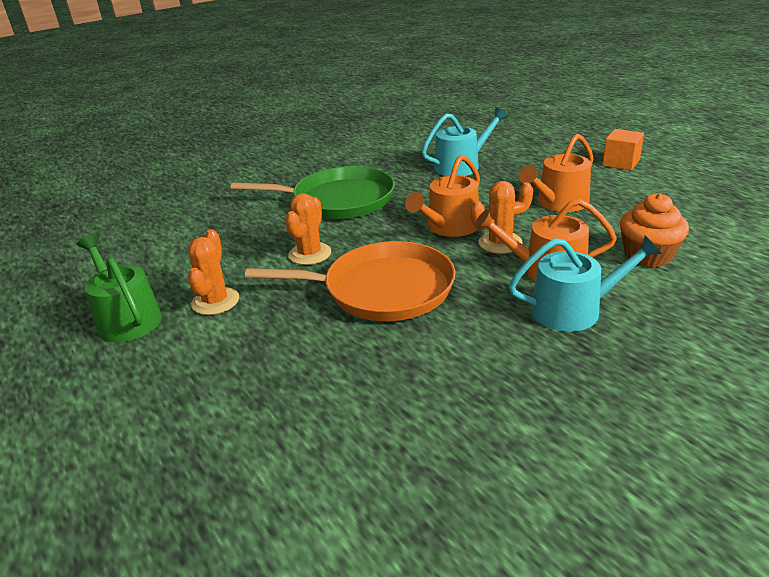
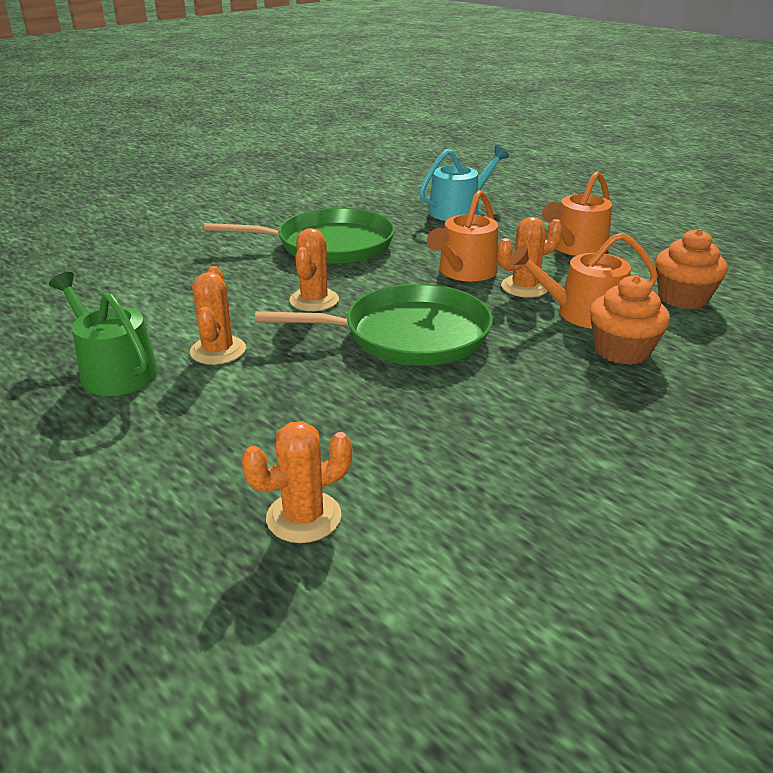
camera: 10 degrees left, 0 degrees up
(239, 468) = (304, 517): none -> orange cactus
(382, 289) = (409, 335): orange pan -> green pan
(574, 310) = (622, 350): turquoise watering can -> orange cupcake
(621, 163) = (629, 209): orange cube -> none

